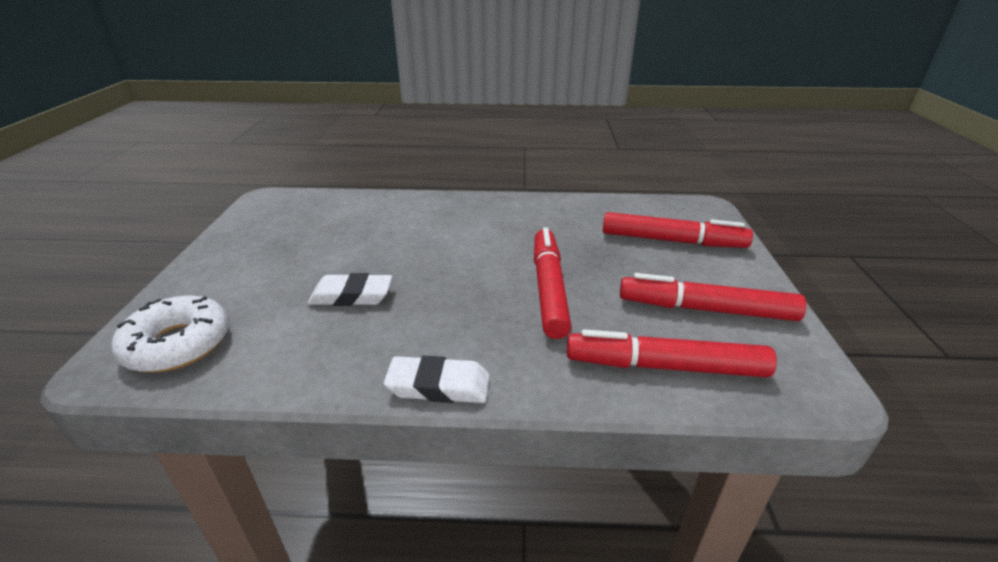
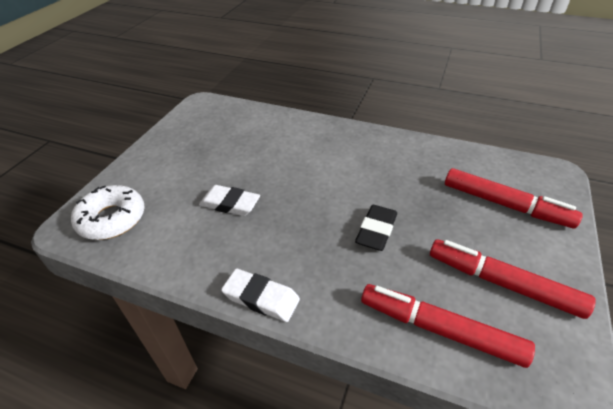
camera: 20 degrees right, 10 degrees up
(548, 288) = (376, 230): red marker -> black eraser

